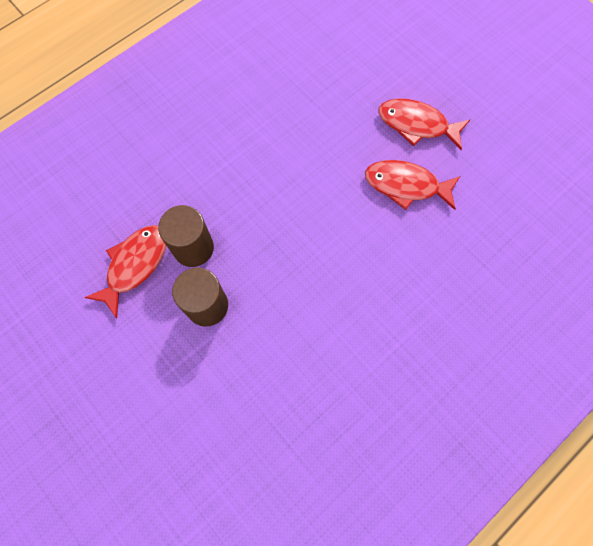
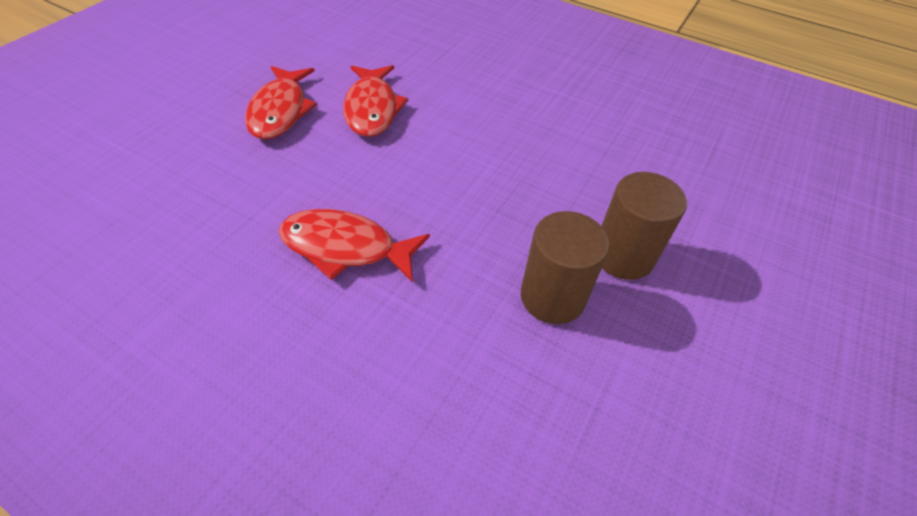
camera: 110 degrees left, 20 degrees down
(135, 265) = (621, 369): red fish -> red fish (345, 247)

